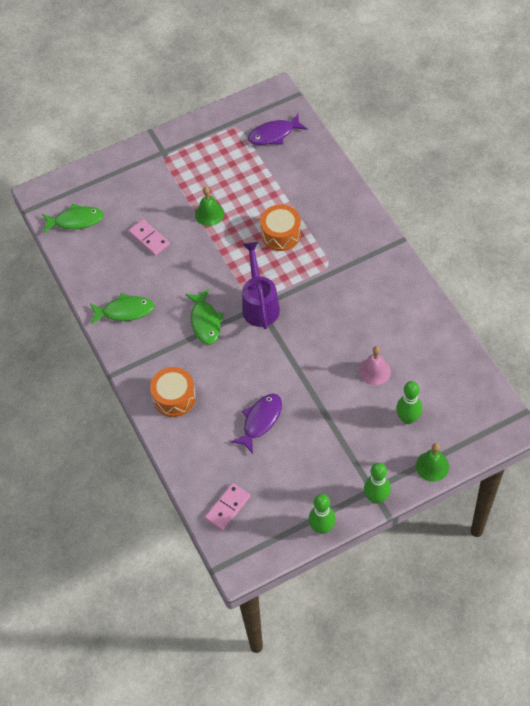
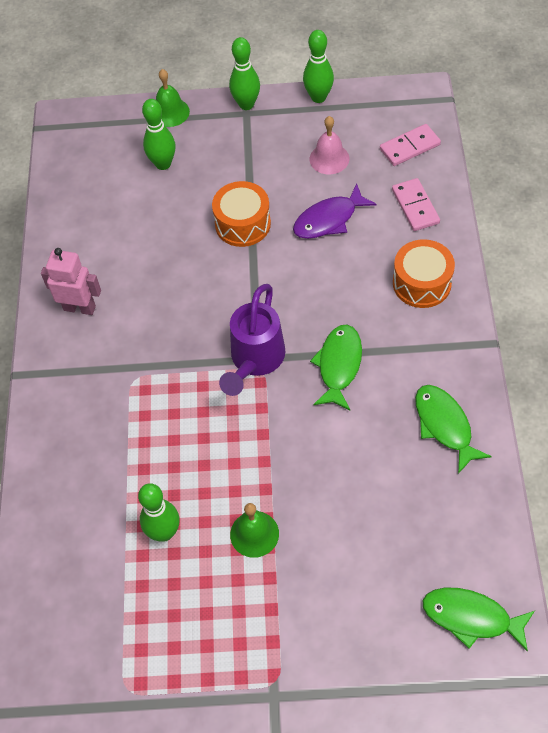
camera: 155 degrees left, 0 degrees up
(125, 311) = (444, 425): green fish -> green fish turned 45 degrees clockwise
(149, 239) = (365, 530): pink domino -> pink domino (415, 206)
(259, 196) = (164, 532): none -> green bowling pin
(274, 134) = (77, 642): purple fish -> none
(281, 234) = (169, 452): orange drum -> orange drum (242, 224)
(375, 371) = (165, 225): pink bell -> pink bell (329, 158)
(393, 293) = (80, 308): none -> pink robot

